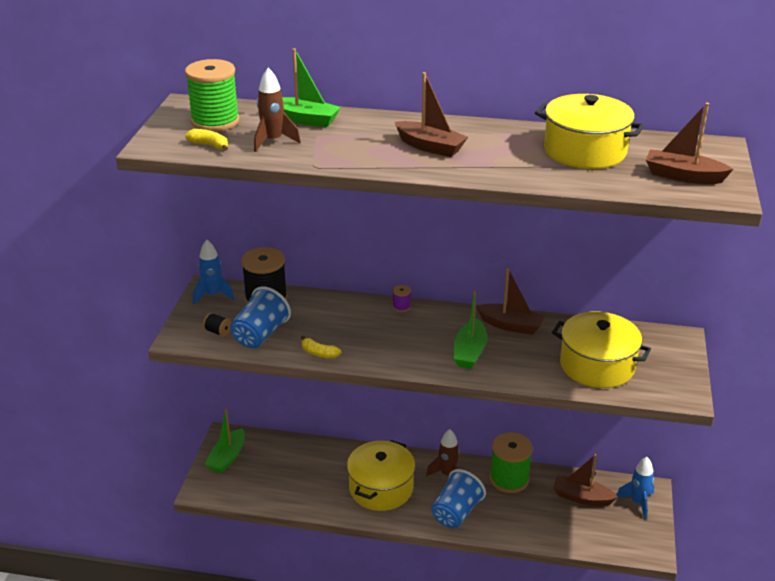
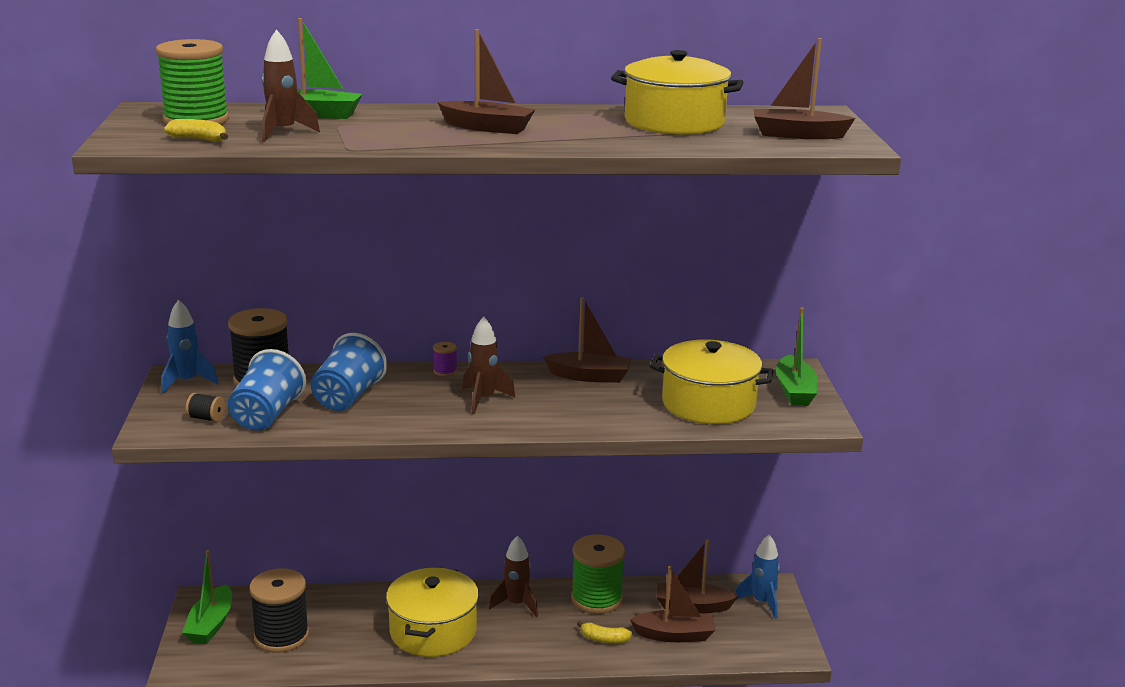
camera: 15 degrees left, 10 degrees down
(273, 475) = (281, 636): none -> black spool
(319, 353) = (353, 427): yellow banana -> yellow banana (604, 639)
(422, 339) = (483, 399): none -> brown rocket
(456, 512) = (540, 644): blue cup -> blue cup (348, 397)
(469, 352) = (548, 407): green boat -> green boat (794, 391)
(560, 521) = (674, 635): none -> brown boat

